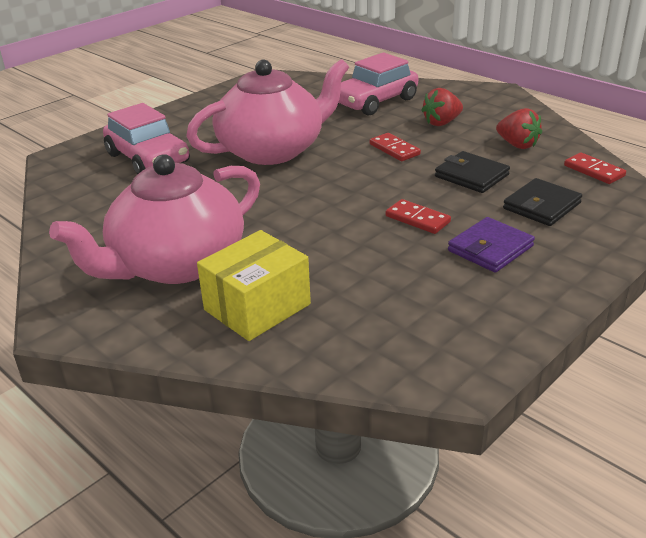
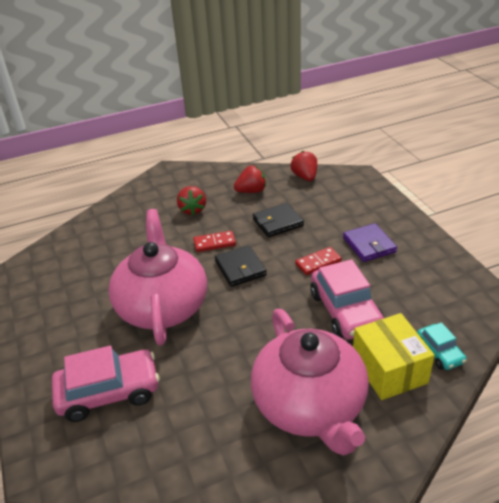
camera: 65 degrees left, 5 degrees up
(311, 343) = (439, 352): none -> turquoise car
(375, 101) = (127, 228): pink car -> pink car (345, 311)
(541, 206) = (333, 209): black wallet -> black wallet (240, 268)
(594, 171) = (305, 177): red domino -> red strawberry

